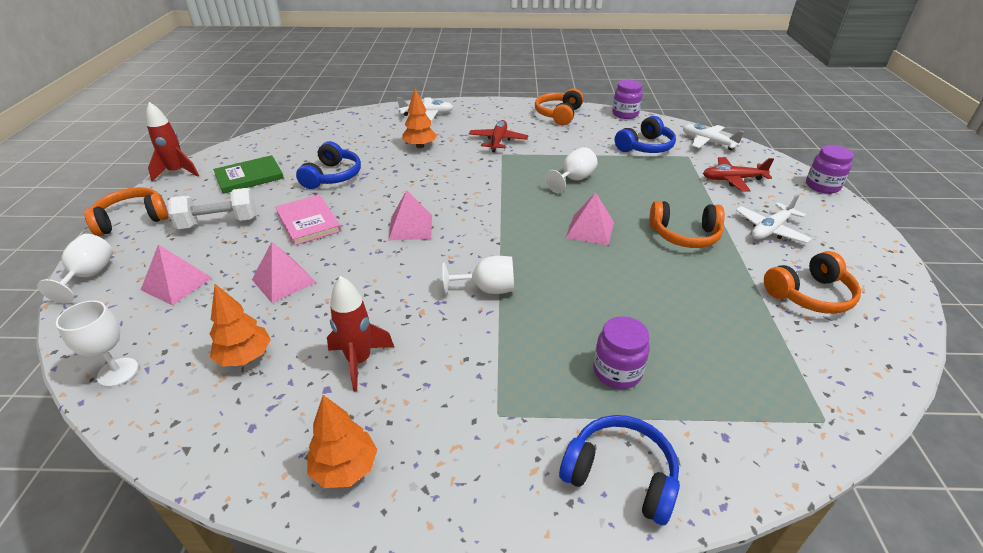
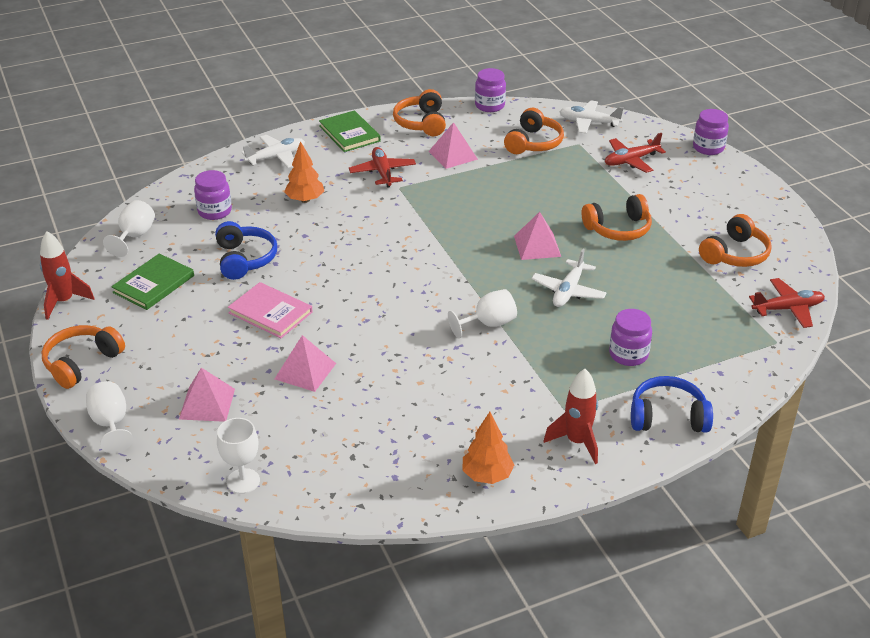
camera: 25 degrees left, 0 degrees up
(219, 223) = (180, 339): white dumbbell -> none
(245, 357) = (338, 436): orange tree -> none
(346, 139) = (215, 211): none -> purple jar
(359, 361) = (433, 409): red rocket -> red rocket (577, 442)
(410, 227) = (375, 289): pink pyramid -> pink pyramid (453, 155)
(495, 111) = (349, 133): none -> green book
(573, 180) = (489, 198): white goblet -> white goblet (134, 236)
(645, 147) = (533, 143): blue headphones -> orange headphones
(770, 230) = (683, 204): white plane -> white plane (568, 291)
(857, 380) = (787, 309): none -> red plane

